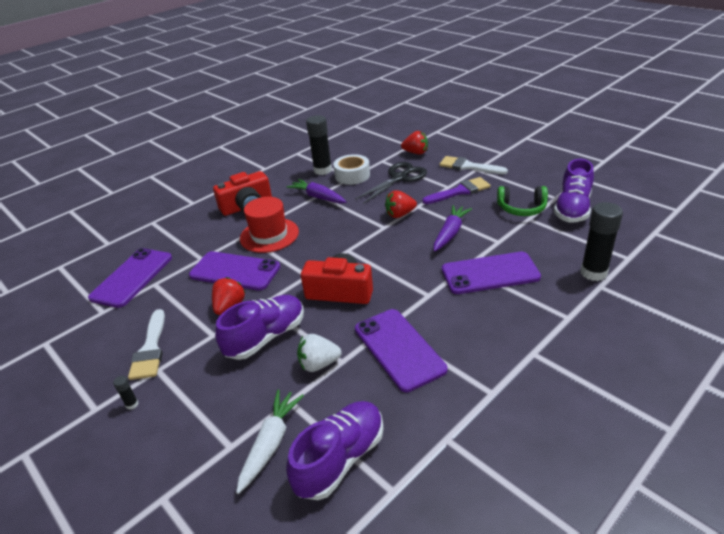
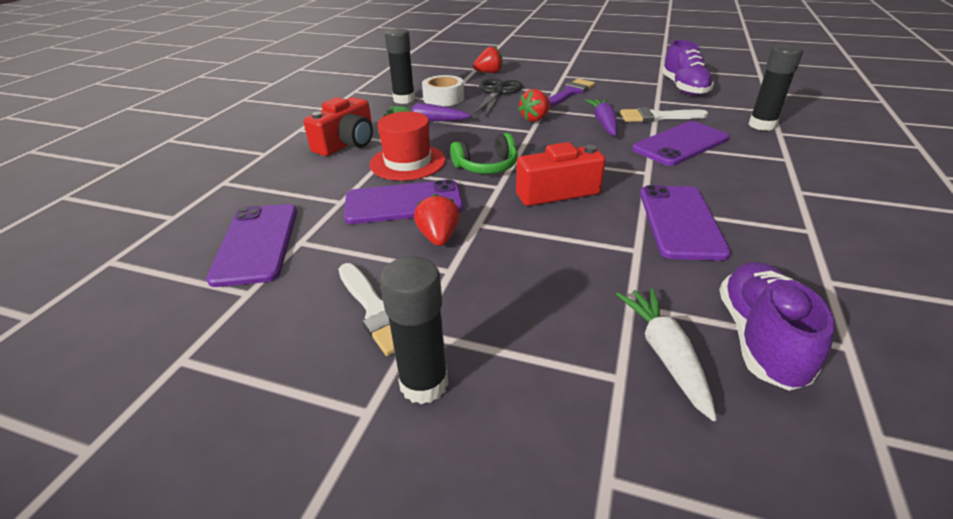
camera: 30 degrees left, 0 degrees up
(132, 404) = (424, 384): black glue stick -> black glue stick, size x2.43
(266, 337) = (523, 253): purple shoe -> none
(319, 364) = (617, 259): white strawberry -> none
(399, 349) = (680, 222): purple phone -> purple phone turned 60 degrees clockwise
(468, 166) = (554, 75): white brush -> white brush (657, 117)
(521, 208) = (642, 95): green headphones -> green headphones (486, 166)

